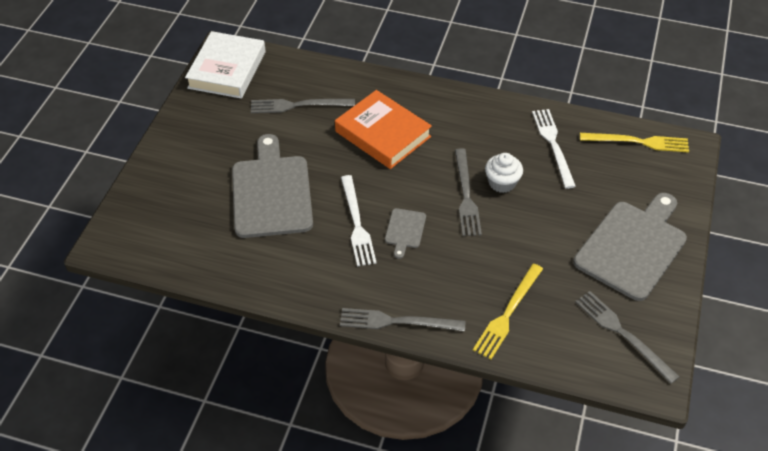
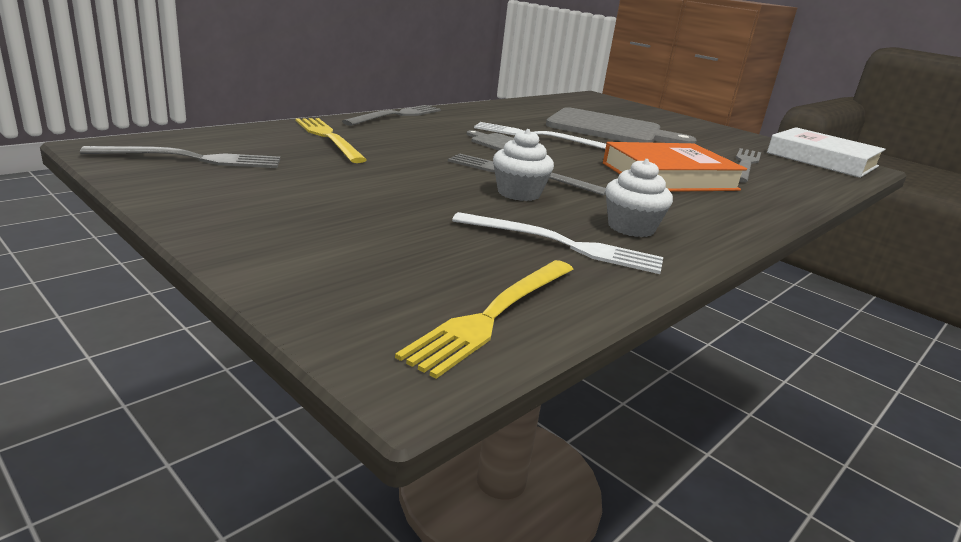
camera: 115 degrees right, 25 degrees down
(502, 129) = (631, 227): none -> white cupcake
(632, 246) = (286, 210): grey cutting board -> none

